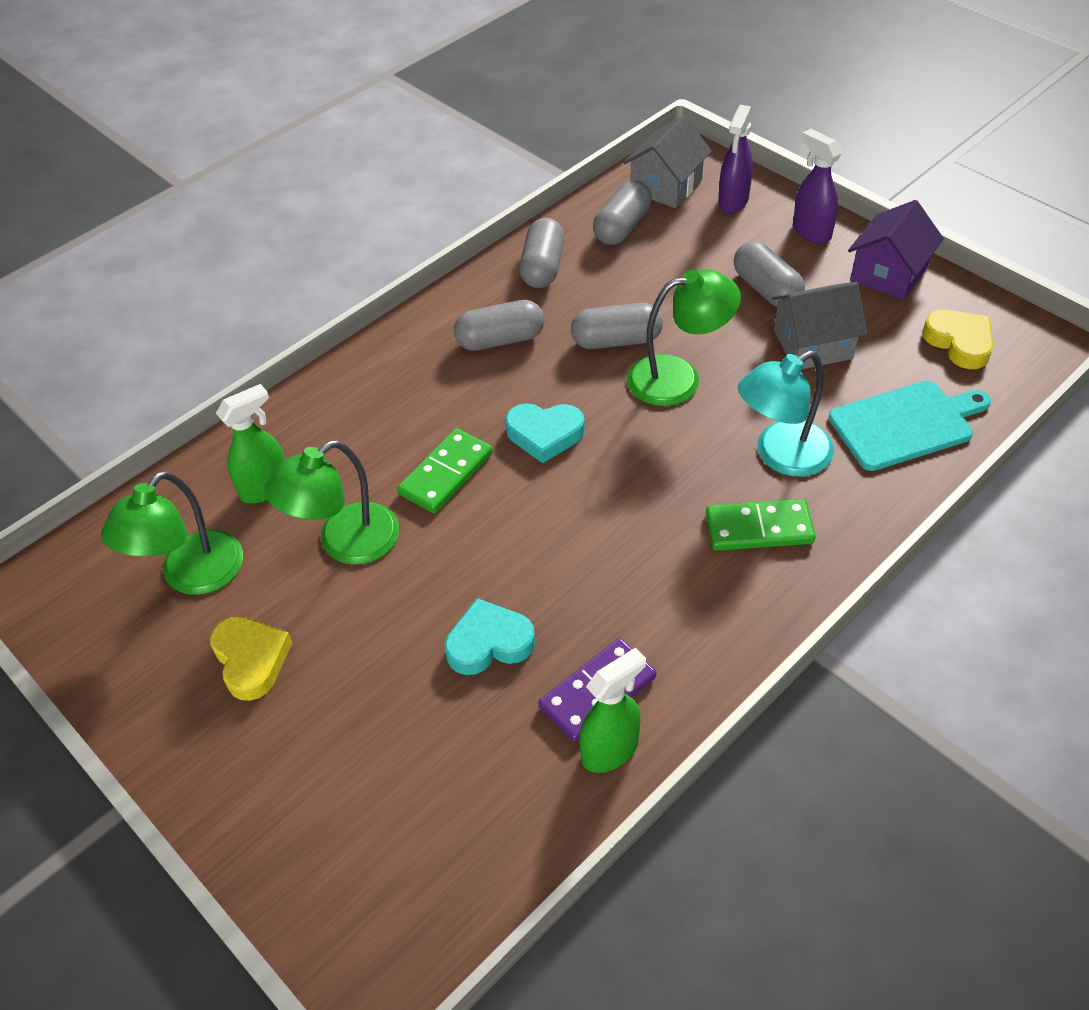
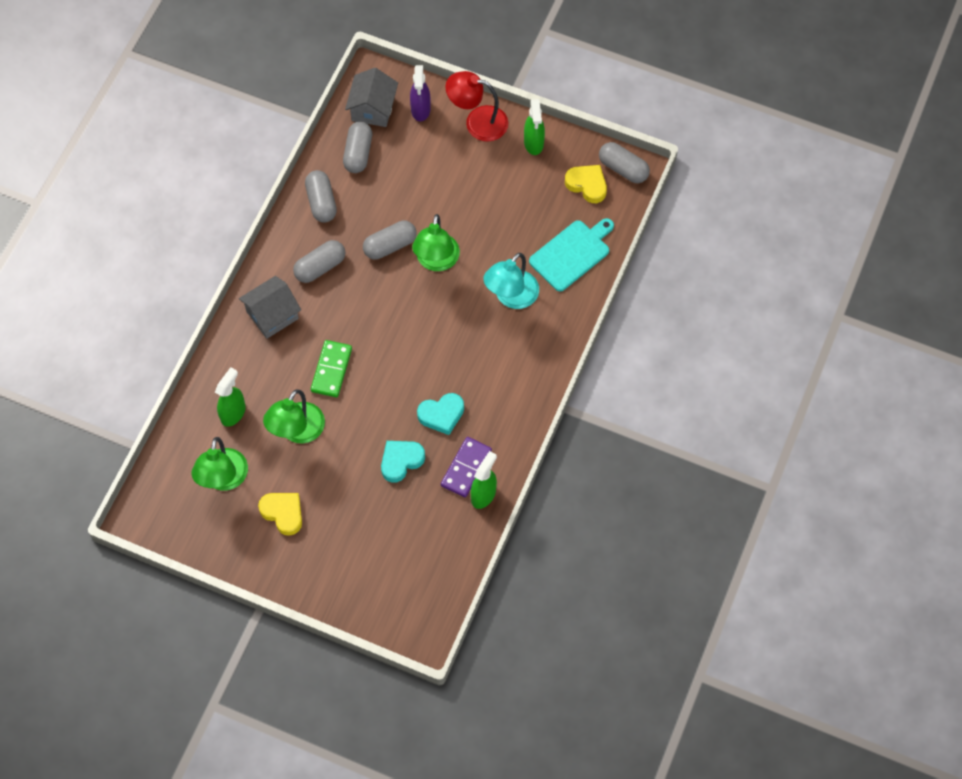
camera: 25 degrees left, 15 degrees up
(544, 434) = (375, 326): turquoise heart -> turquoise heart (441, 415)
(678, 377) = (436, 261): green lamp -> green lamp turned 135 degrees clockwise
(759, 528) = (514, 347): green domino -> none
(766, 289) = (465, 178): grey capsule -> grey capsule (623, 169)
(811, 232) = (477, 122): purple spray bottle -> red lamp
(813, 344) = (505, 212): grey house -> grey house (272, 315)
(888, 274) = (533, 143): purple house -> green spray bottle

